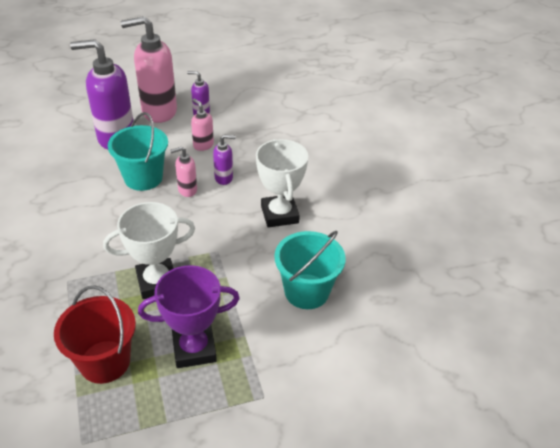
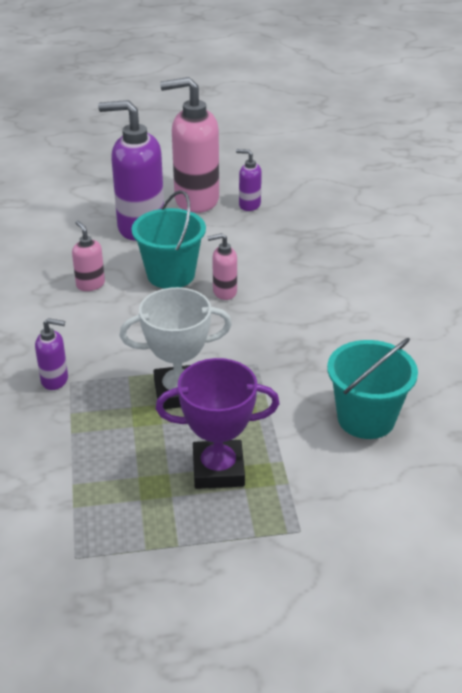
camera: 10 degrees right, 5 degrees down
(105, 361) = (109, 473): red bucket -> none
(203, 145) = (249, 242): pink soap dispenser -> pink soap dispenser (90, 284)
(224, 178) = (272, 281): purple soap dispenser -> purple soap dispenser (55, 380)
(279, 214) = (339, 328): white trophy -> none

